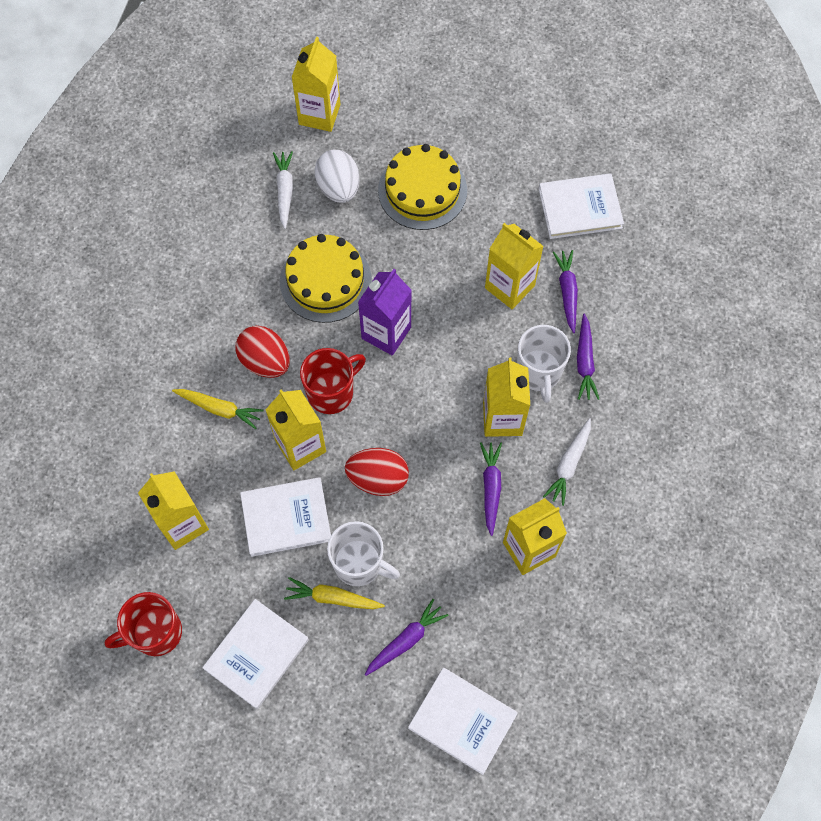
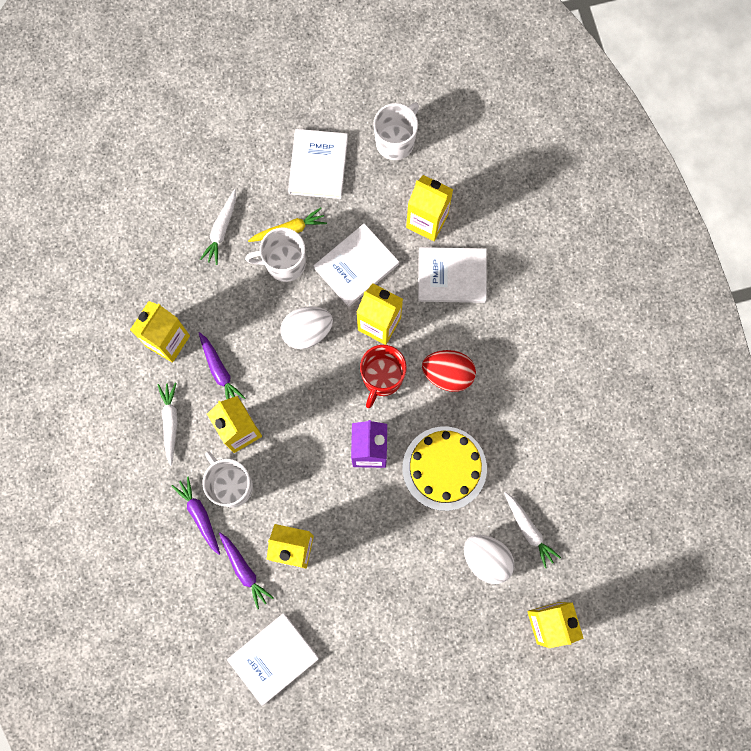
camera: 150 degrees right, 10 degrees up
(155, 633) = (395, 141): red mug -> white mug
(219, 409) = (457, 318): yellow carrot -> none
(378, 478) = (307, 331): red egg -> white egg
(406, 640) = (221, 230): purple carrot -> white carrot
(422, 190) = (415, 598): yellow cake -> none
(462, 721) = (153, 199): white book -> white book (452, 276)

